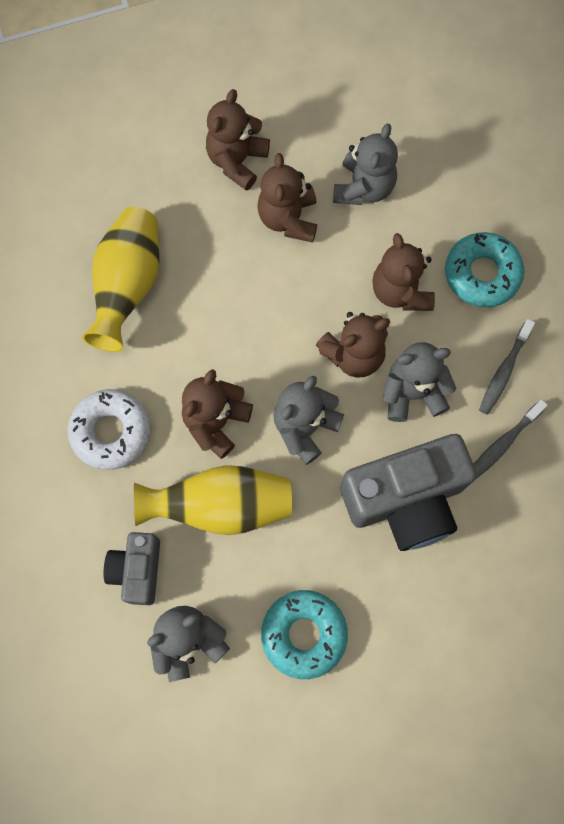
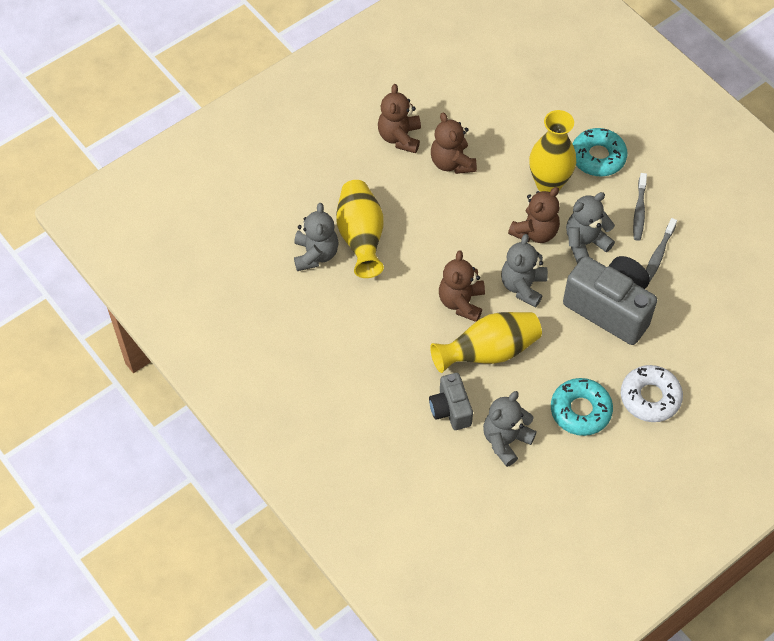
camera: 20 degrees left, 15 degrees down
(111, 432) = (392, 331): white donut -> white donut (650, 397)
(363, 187) = (494, 128): grey teddy bear -> grey teddy bear (315, 254)
(400, 291) = (548, 184): brown teddy bear -> yellow vase
(405, 499) = (610, 308): grey camera -> grey camera turned 105 degrees counterclockwise

